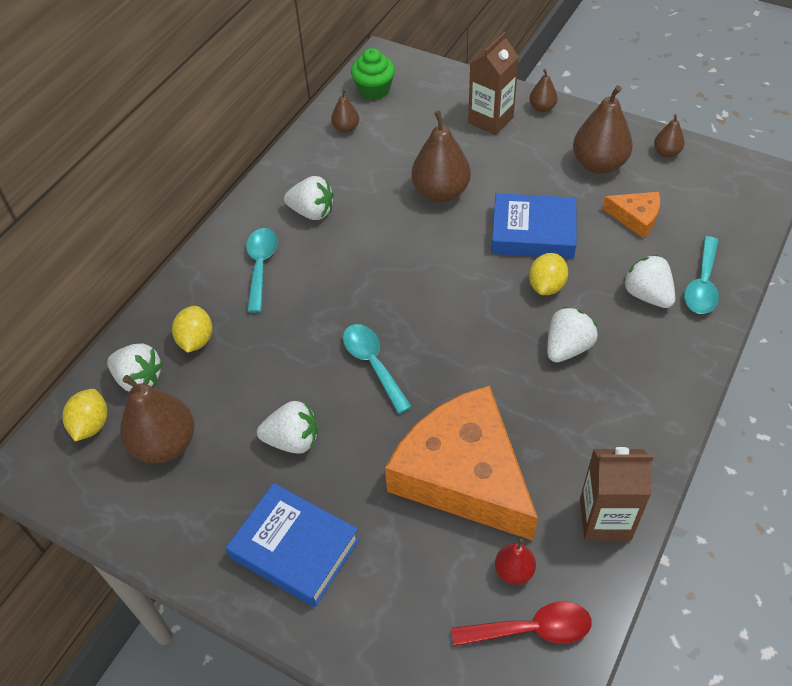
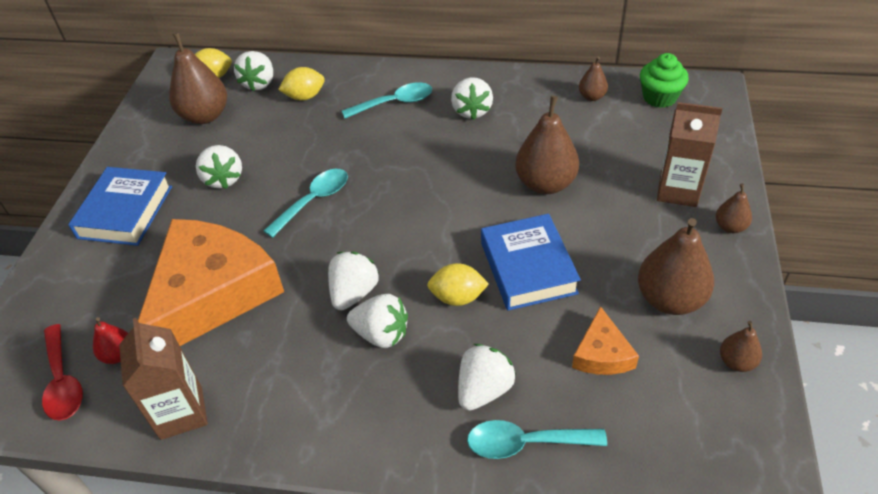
camera: 70 degrees right, 5 degrees down
(511, 357) = (354, 293): none -> white strawberry

